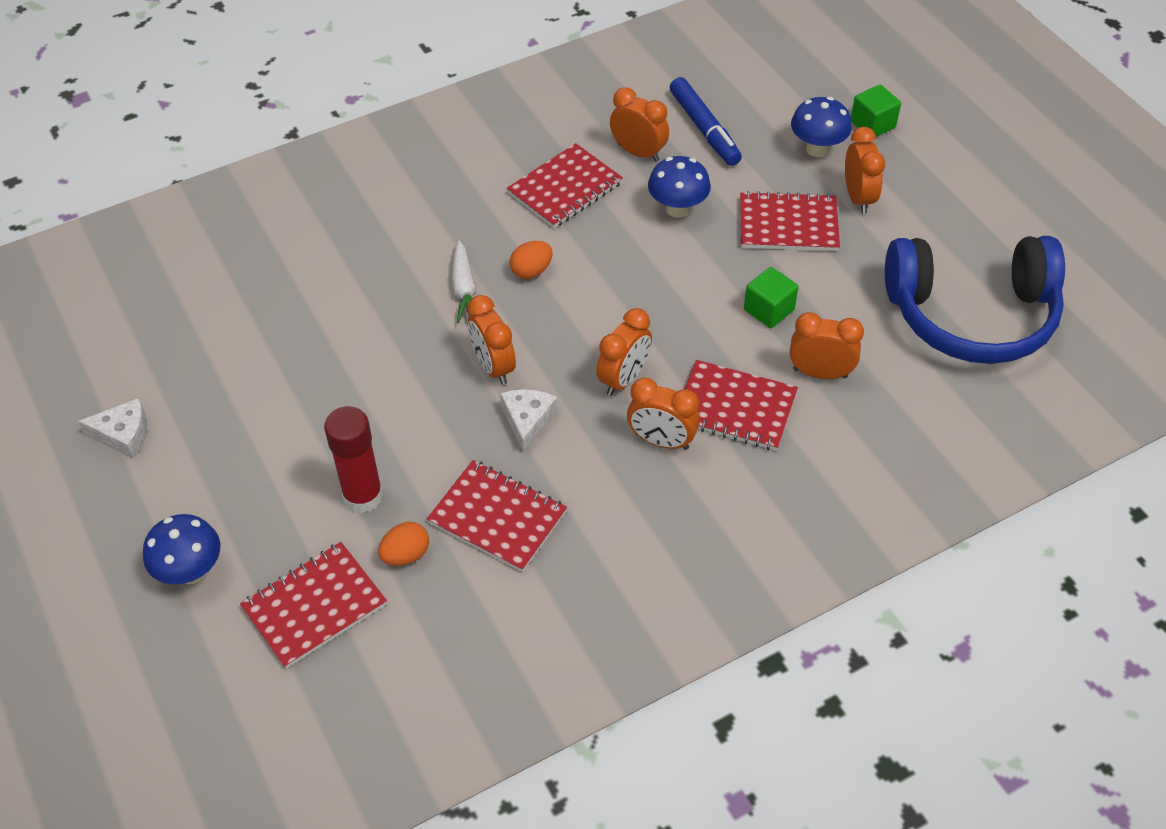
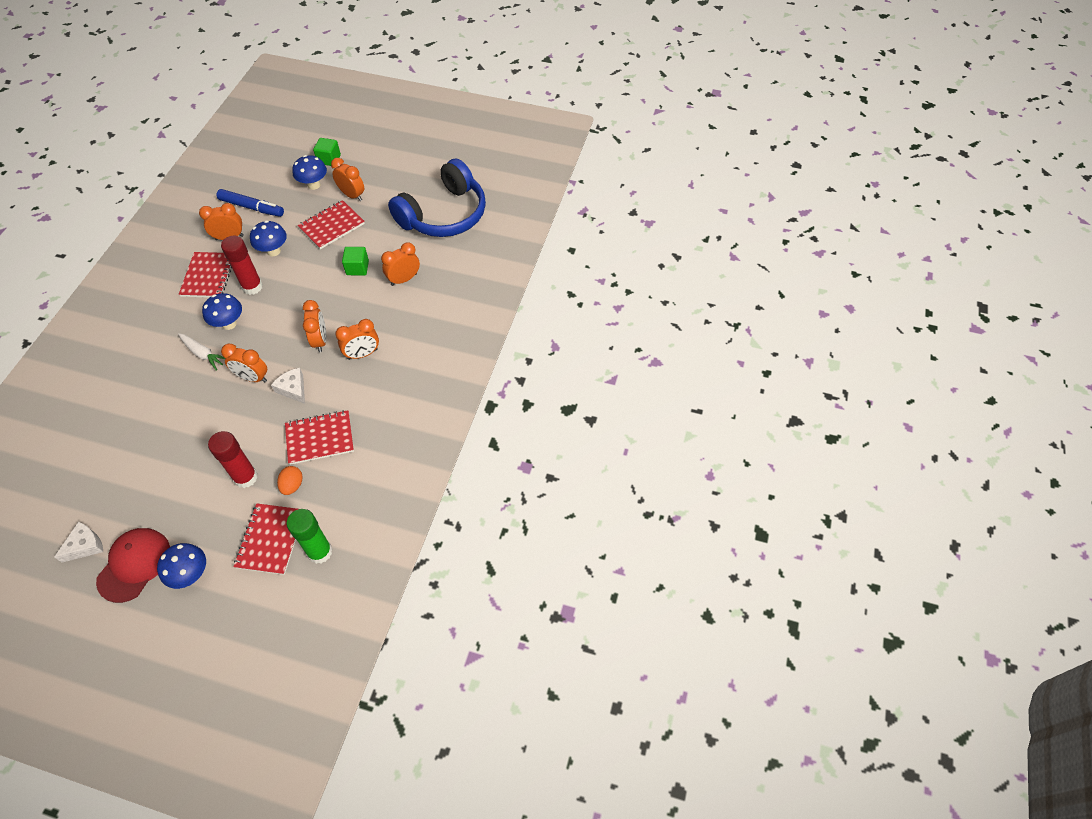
camera: 45 degrees left, 5 degrees up
(147, 504) = (134, 565): none -> red cap
(354, 677) = (320, 552): none -> green glue stick
(531, 271) = (229, 324): orange egg -> blue mushroom
(605, 240) = (252, 287): none -> red glue stick
(735, 407) = (381, 318): red notebook -> none

